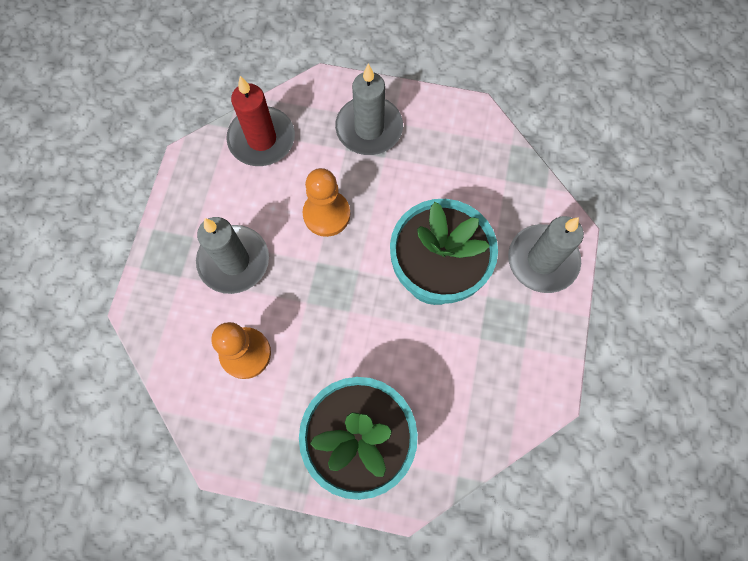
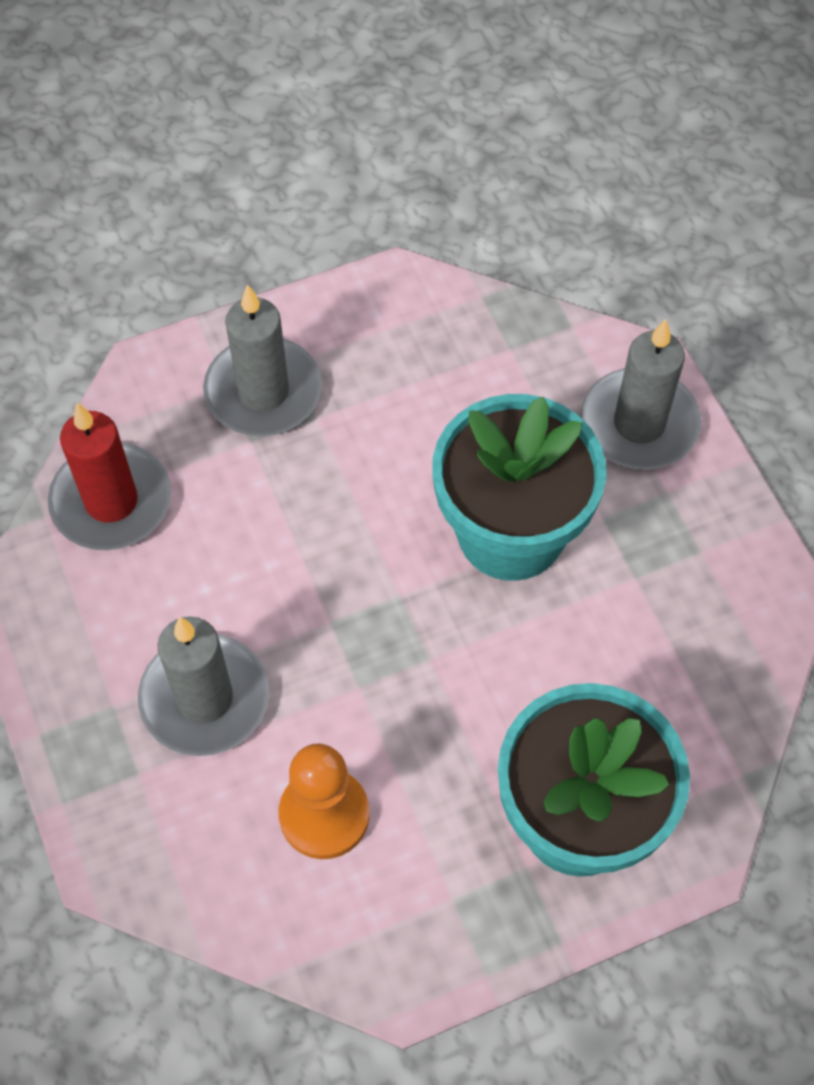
camera: 35 degrees left, 10 degrees down
(326, 214) = (293, 547): orange pawn -> none

